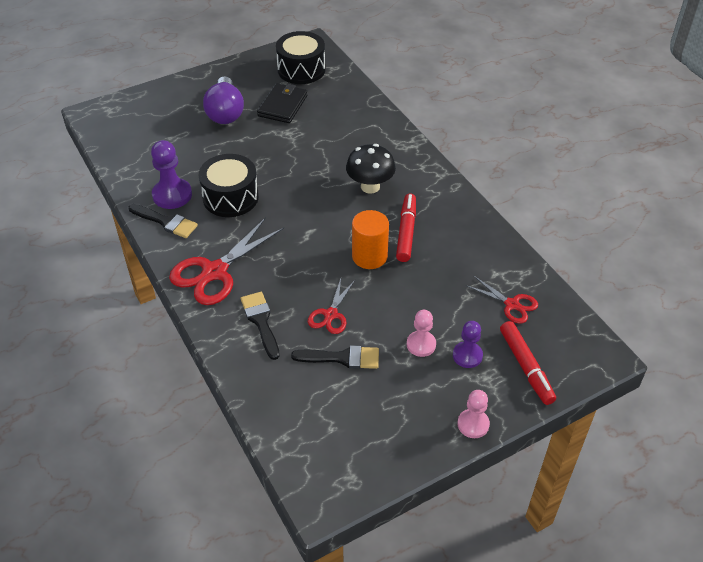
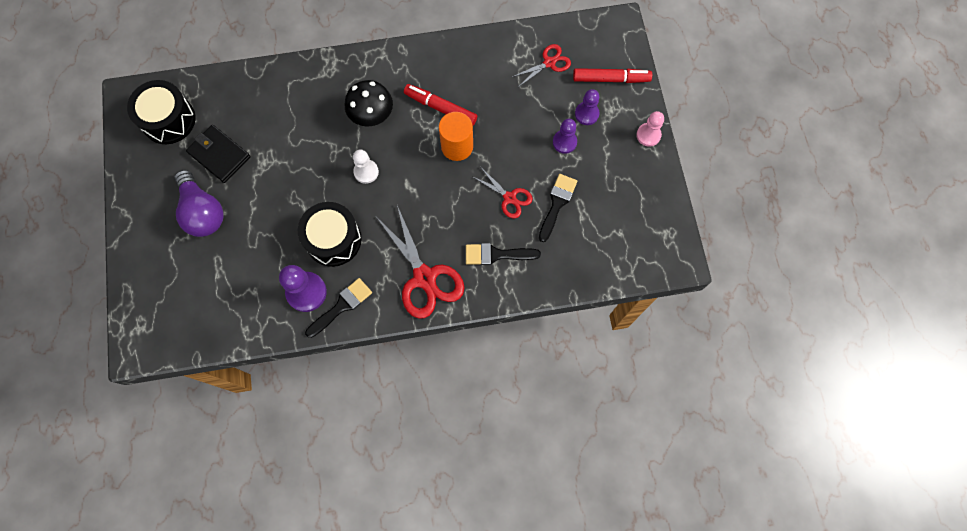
camera: 70 degrees left, 25 degrees up
(225, 112) = (203, 212): purple light bulb -> purple light bulb turned 45 degrees clockwise
(309, 199) = (366, 172): none -> white pawn
(421, 344) = (564, 142): pink pawn -> purple pawn

